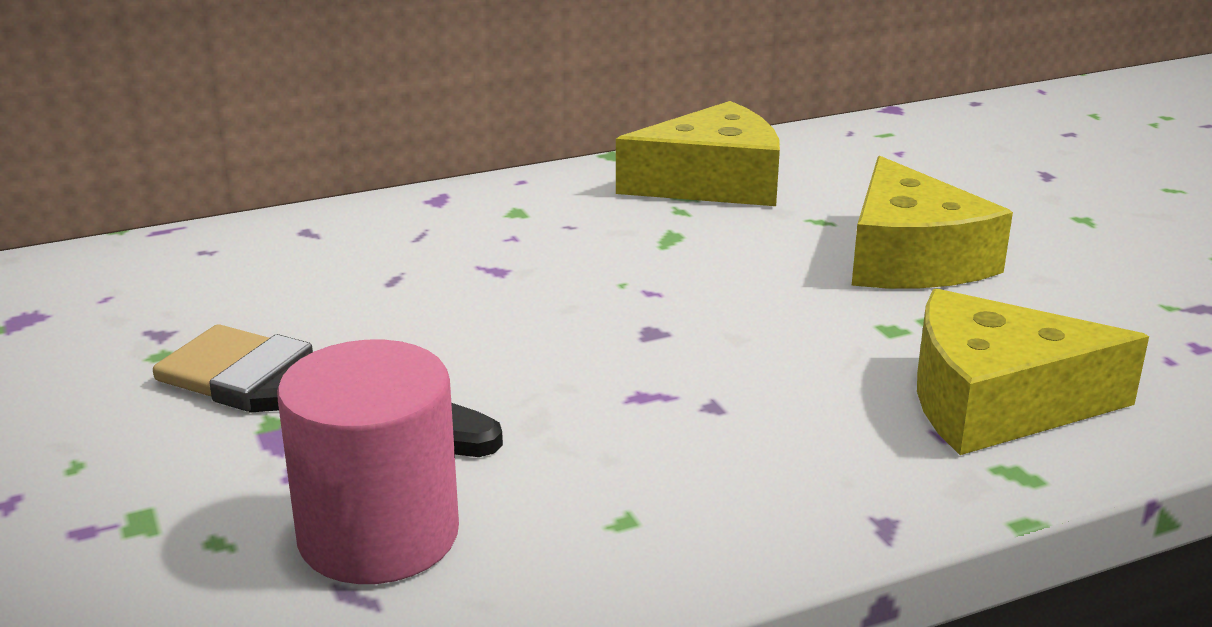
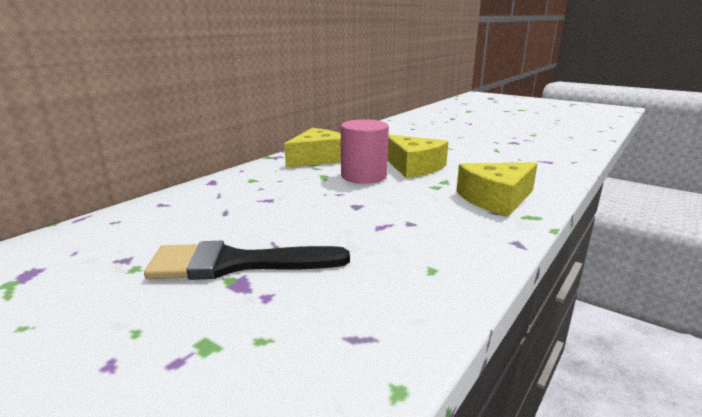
camera: 30 degrees left, 5 degrees down
(378, 535) = (339, 309): pink cylinder -> pink cylinder (364, 176)

